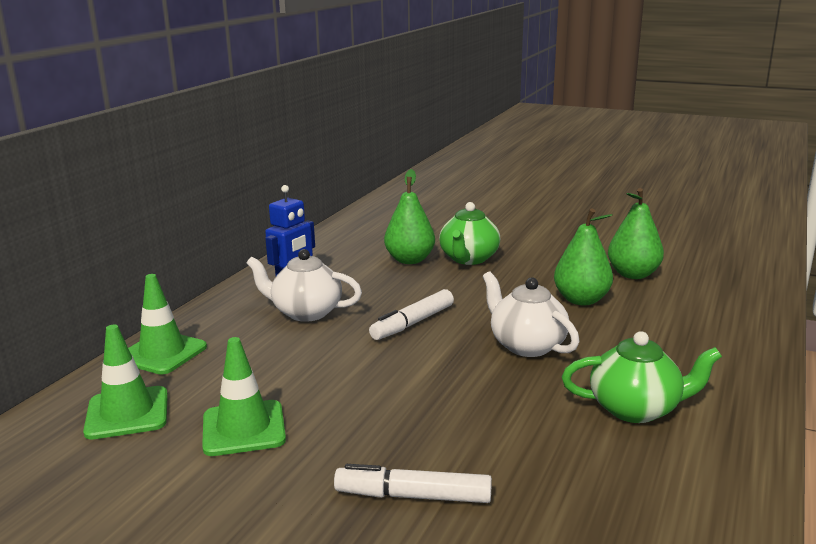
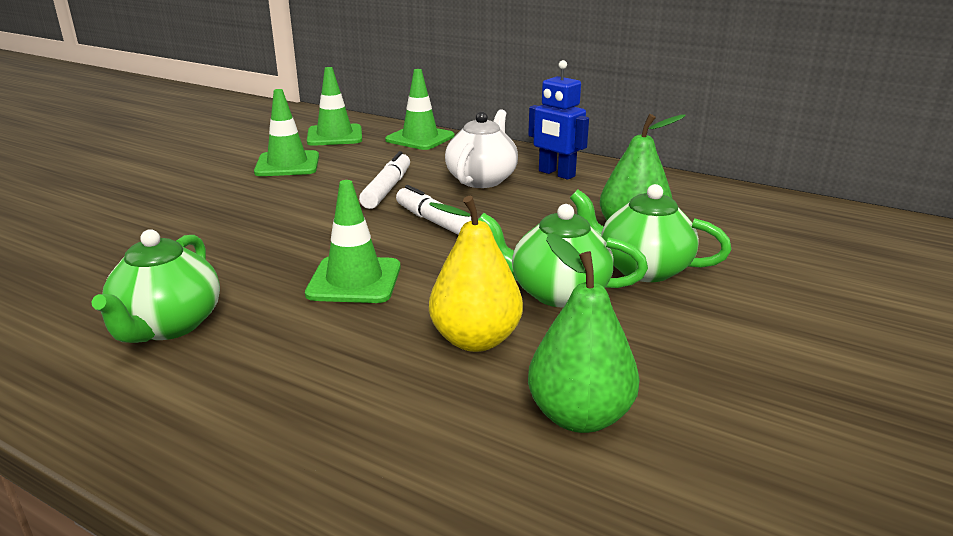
camera: 95 degrees right, 5 degrees up
(413, 496) = (149, 212): white marker -> white marker (387, 189)
(511, 280) = (557, 293): none -> green teapot
(526, 345) = (354, 280): white teapot -> green traffic cone
(581, 300) = (475, 340): green pear -> yellow pear

